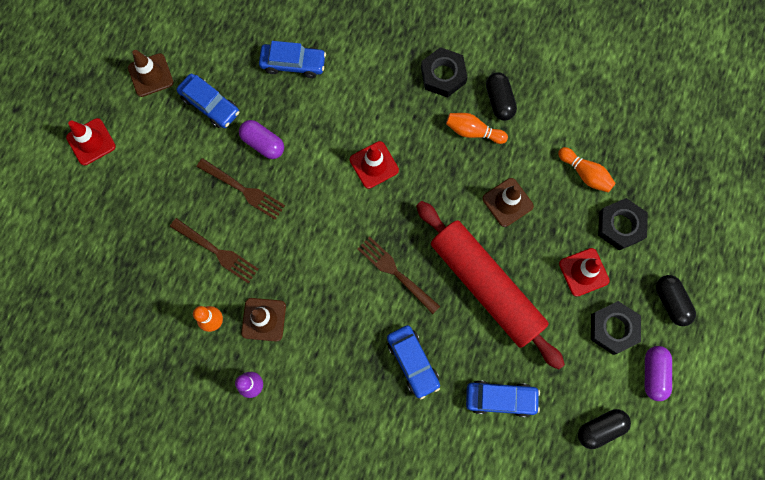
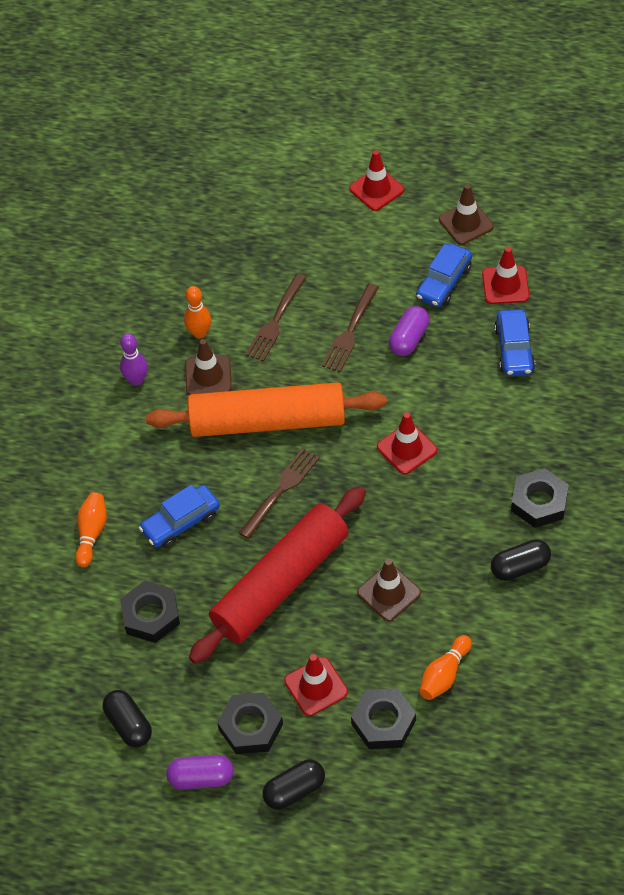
camera: 85 degrees right, 20 degrees down
(226, 57) = (505, 285): none -> red traffic cone
(323, 274) = (267, 421): none -> orange rolling pin
(473, 131) = (472, 544): orange bowling pin -> orange bowling pin (91, 533)
(500, 399) = (151, 615): blue car -> black nut

